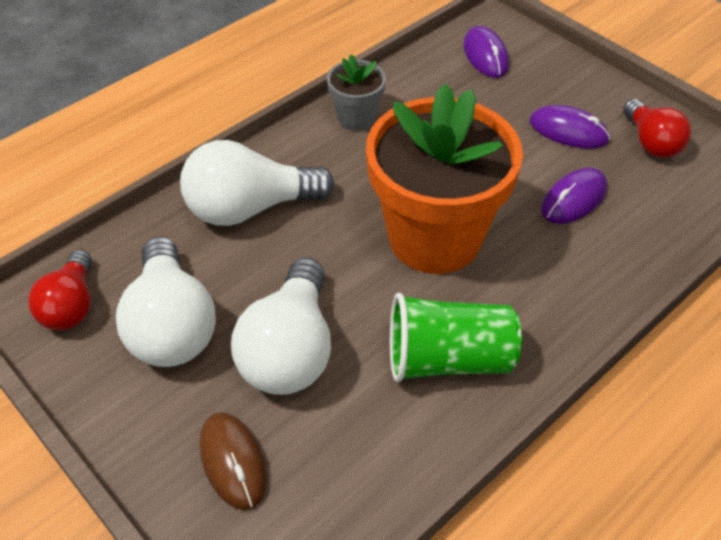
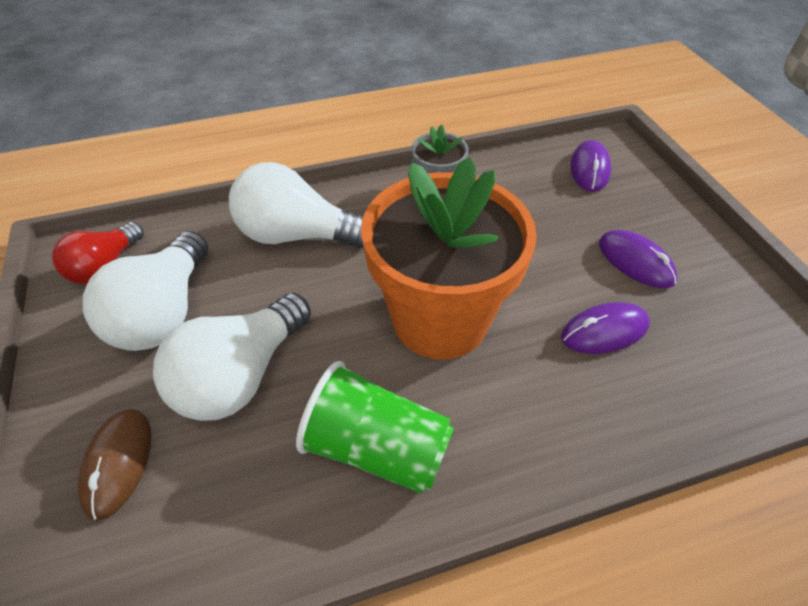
camera: 25 degrees right, 0 degrees up
(651, 142) = (722, 301): red light bulb -> none

